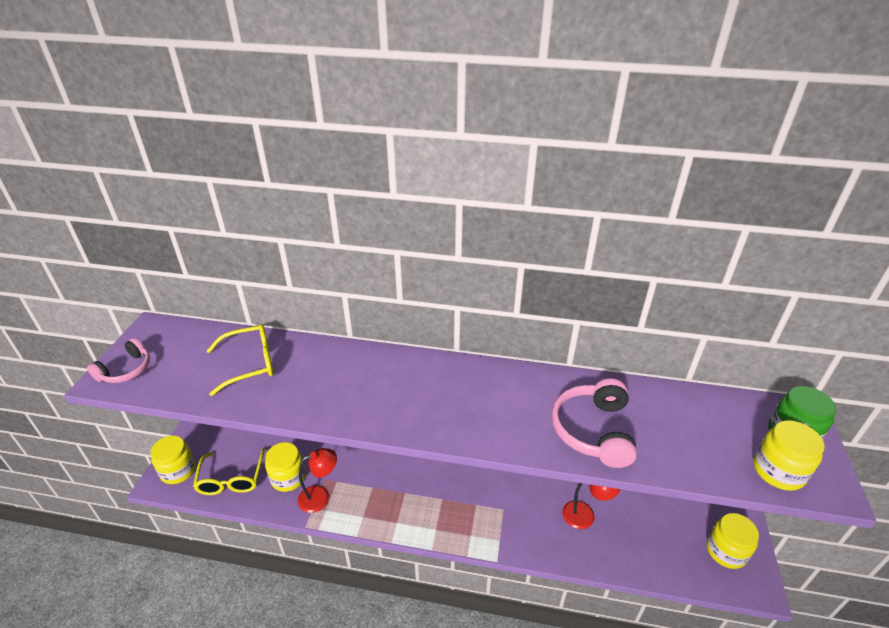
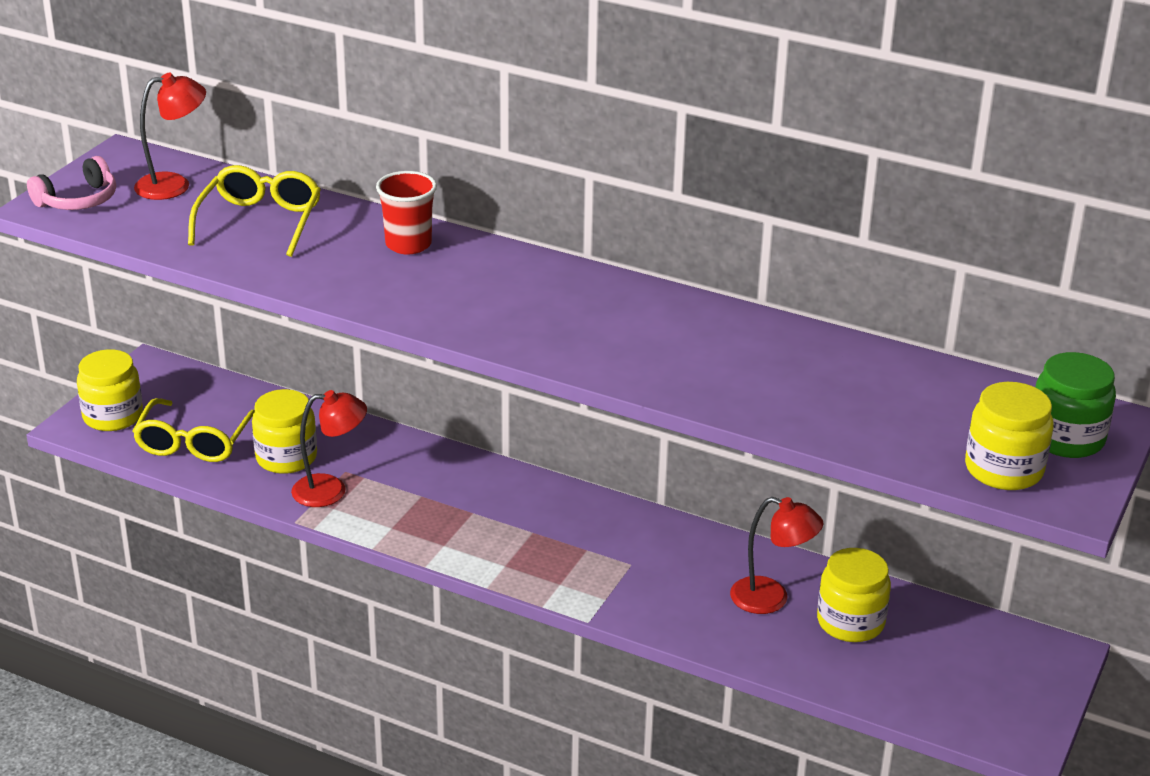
camera: 15 degrees right, 5 degrees down
(188, 345) = (174, 185): none -> red lamp
(250, 364) = (260, 221): yellow glasses -> yellow glasses turned 75 degrees counterclockwise
(348, 363) = (408, 244): none -> red cup
(593, 430) = (746, 380): pink headphones -> none
(726, 551) = (995, 689): yellow jar -> yellow jar (850, 622)

